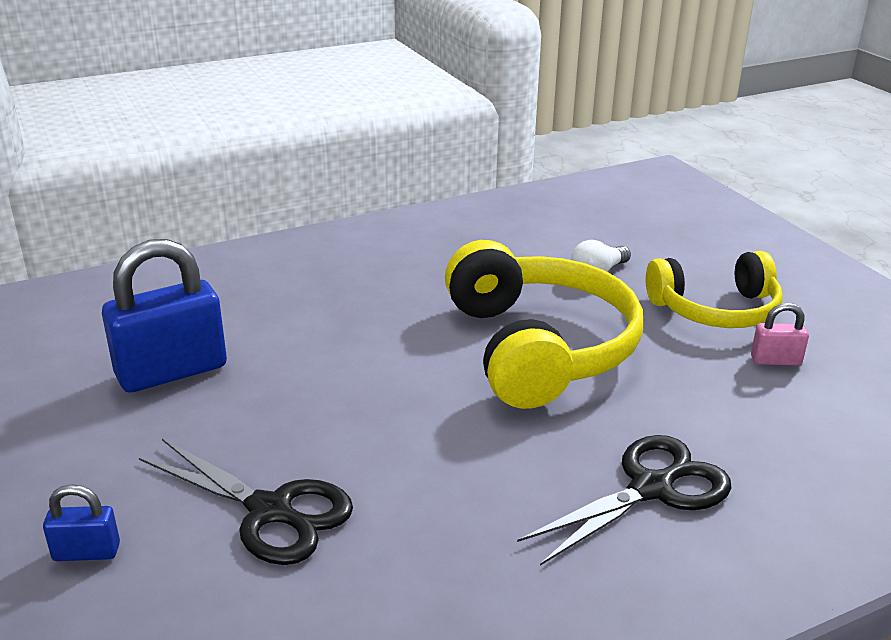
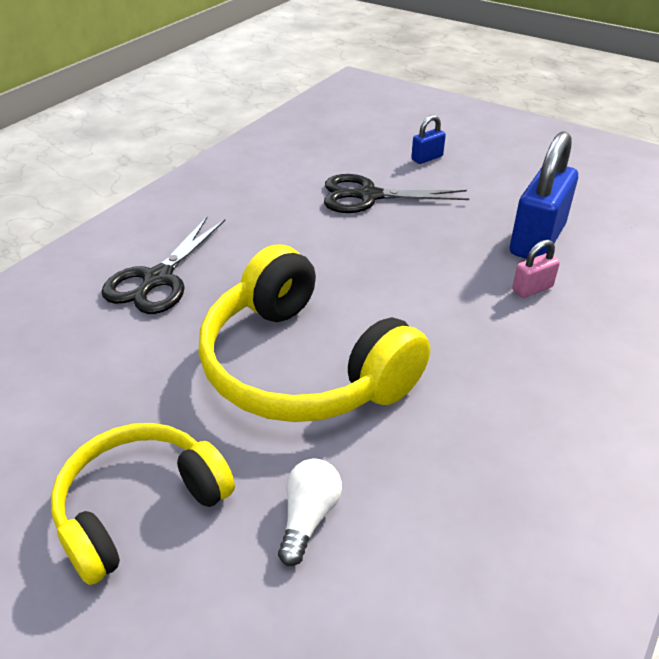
camera: 150 degrees right, 10 degrees up
(775, 360) = (64, 446): pink padlock -> pink padlock (532, 289)

